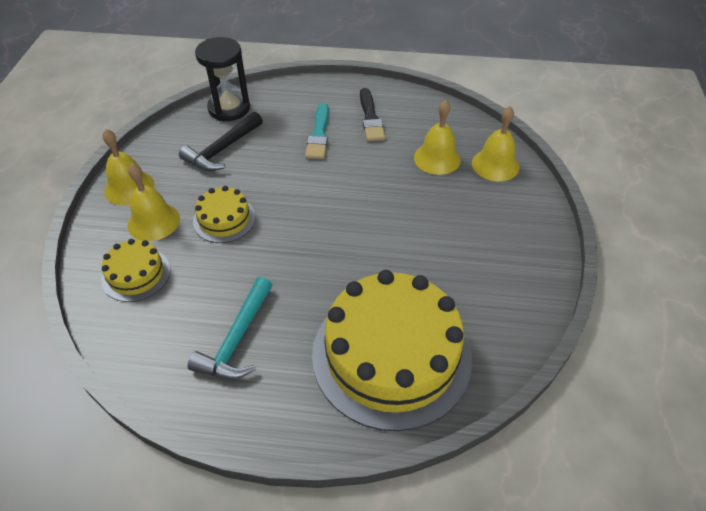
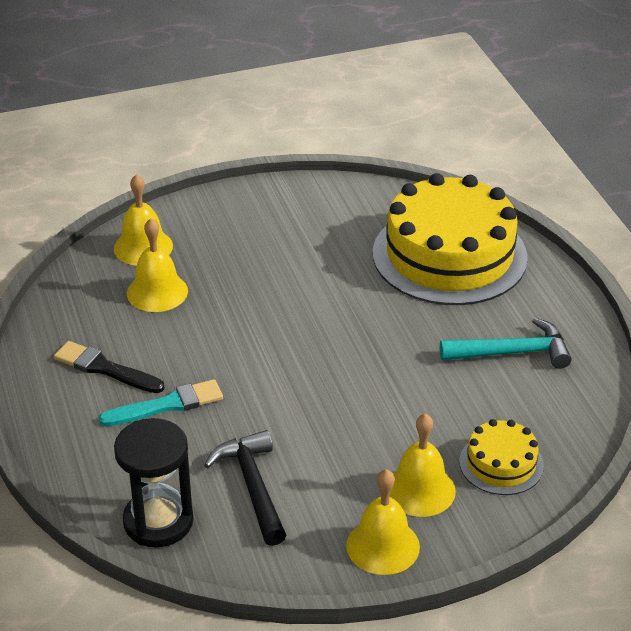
camera: 115 degrees left, 10 degrees down
(222, 149) = (253, 487): black hammer -> black hammer turned 120 degrees counterclockwise
(224, 219) = (373, 429): yellow cake -> none
(370, 118) = (105, 368): black brush -> black brush turned 120 degrees counterclockwise

